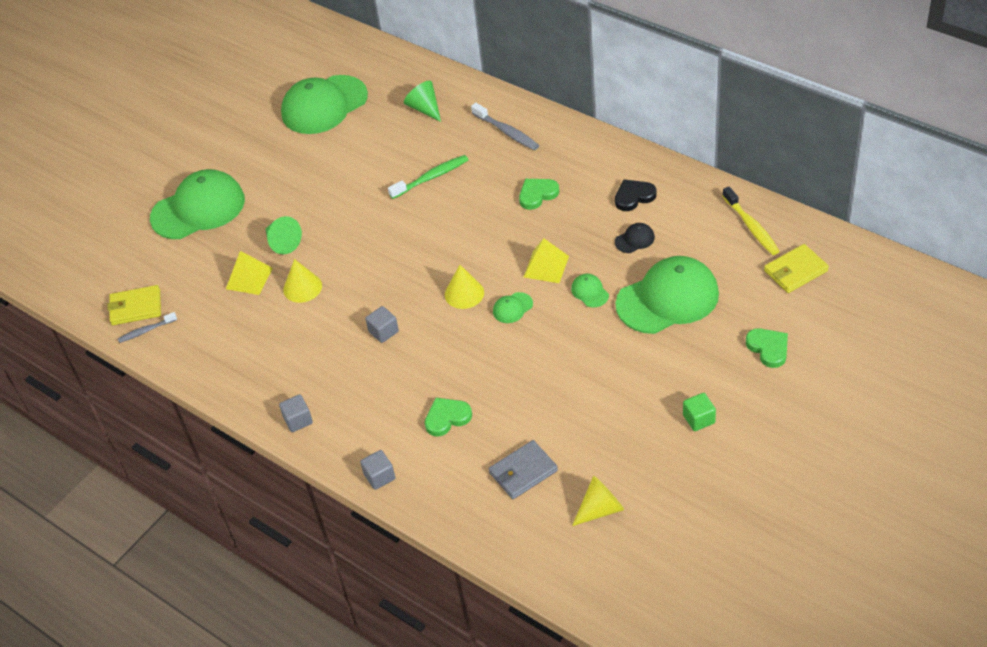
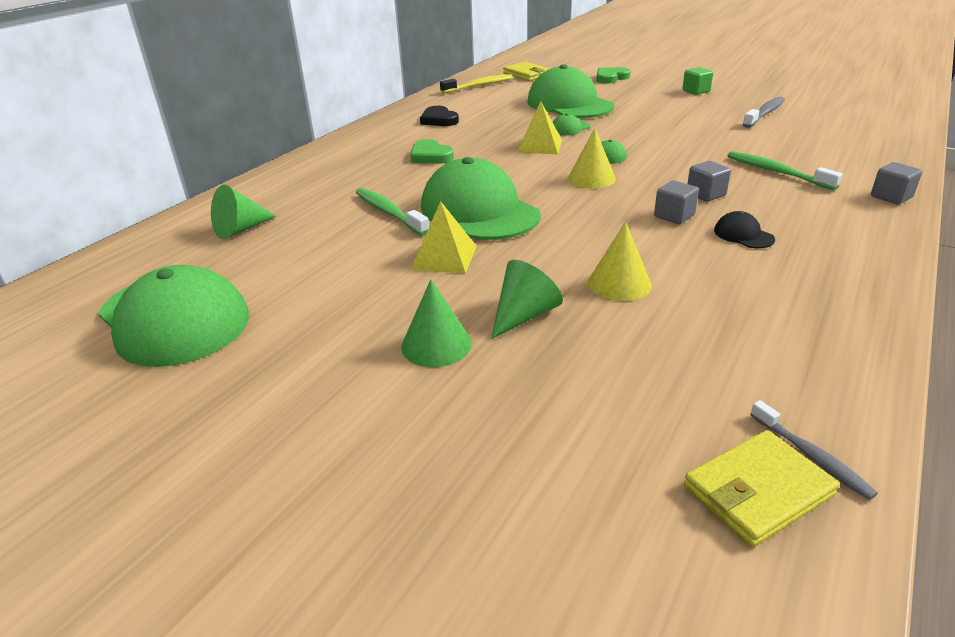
camera: 100 degrees left, 15 degrees down
(136, 307) = (757, 491): yellow wallet -> yellow wallet turned 75 degrees clockwise
(198, 209) = (432, 441): green cap -> green cap (479, 211)
(249, 278) = (616, 339): yellow pyramid -> yellow pyramid (444, 257)
(267, 207) = (436, 345): none -> green cone
(298, 420) = (865, 255): grey cube -> grey cube (705, 194)
(447, 418) = (776, 172): green heart -> green toothbrush
(507, 132) = (317, 177): grey toothbrush -> grey toothbrush (765, 114)
(523, 472) = (809, 138): grey wallet -> none
(600, 509) = (817, 112): yellow cone -> none
(635, 239) = (497, 117): black cap -> black cap (743, 235)

